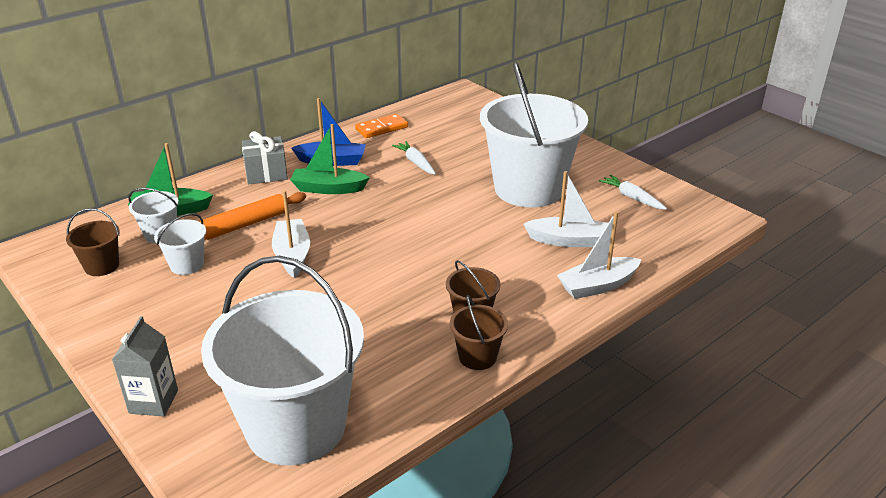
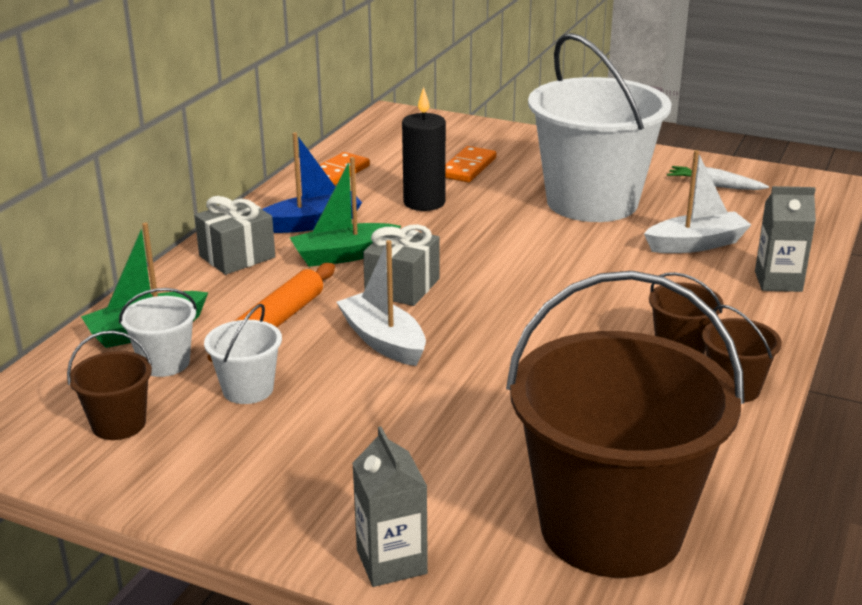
camera: 25 degrees left, 5 degrees down
(296, 426) = (611, 528): white bucket -> brown bucket
(341, 220) = (402, 287): none -> grey gift
(415, 162) = (424, 202): white carrot -> black candle
(470, 143) = (468, 167): none -> orange domino
(597, 286) = (778, 281): white boat -> grey carton

